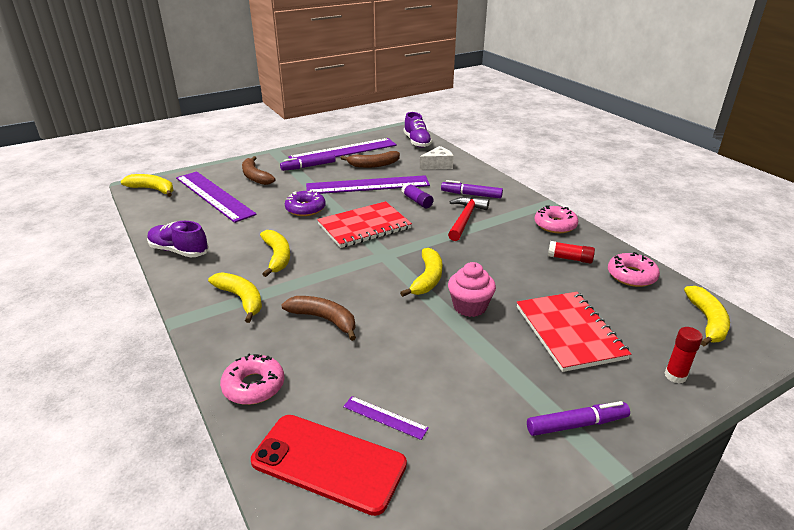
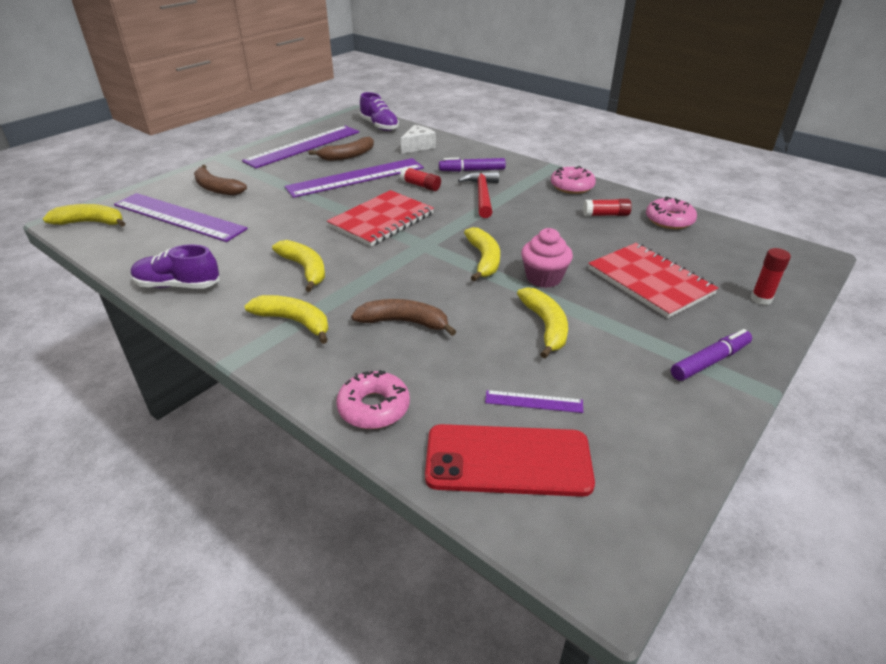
camera: 20 degrees left, 5 degrees up
(305, 209) = (302, 213): purple donut -> none
(308, 166) = (273, 168): purple marker -> none
(417, 201) = (420, 186): purple glue stick -> red glue stick
(707, 321) = (755, 247): yellow banana -> yellow banana (545, 326)

